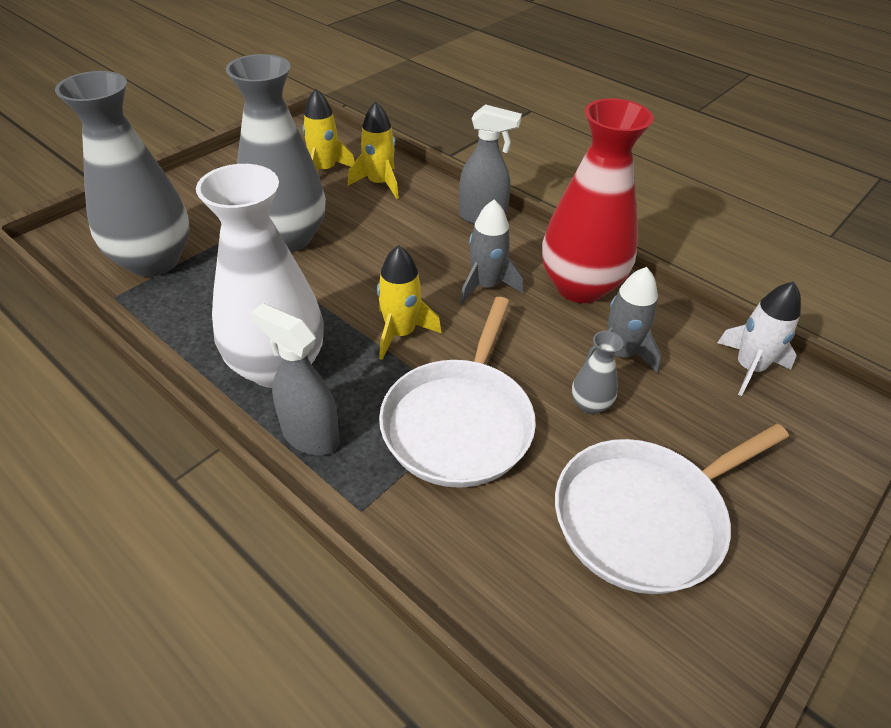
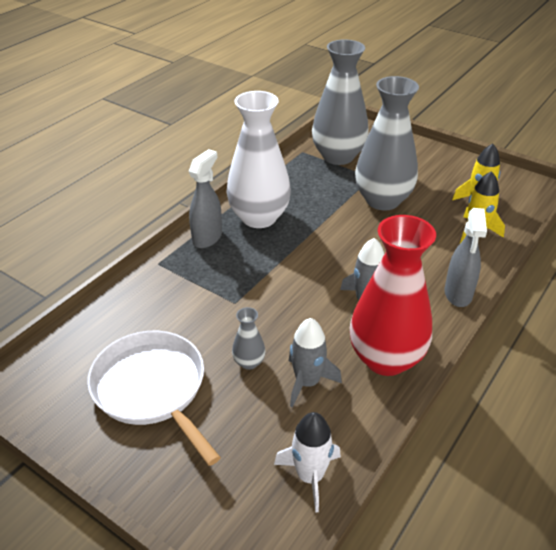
camera: 85 degrees right, 5 degrees down
(400, 333) = (301, 263): yellow rocket -> none
(459, 422) = (224, 296): white pan -> none

